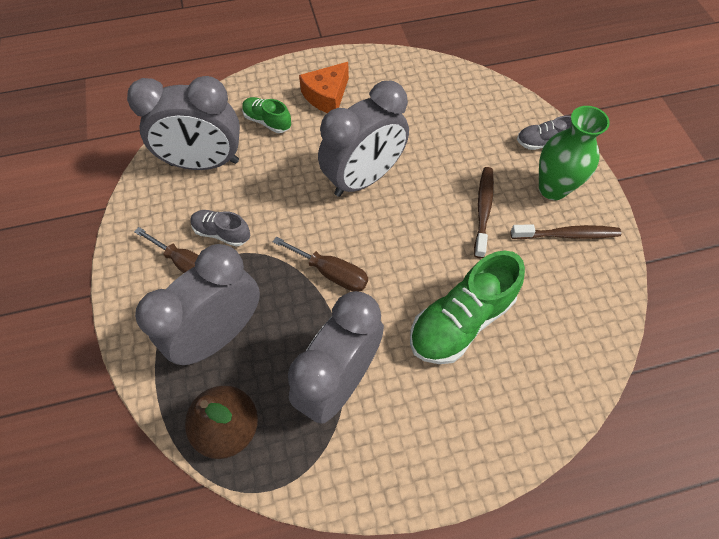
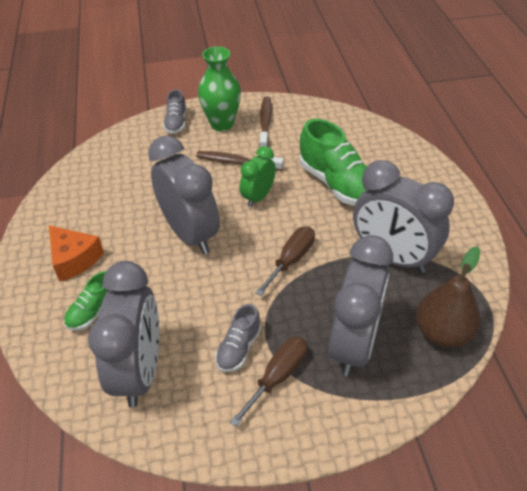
camera: 85 degrees left, 15 degrees down
(220, 333) = (354, 344): grey clock -> grey clock turned 120 degrees counterclockwise
(426, 235) = (258, 197): none -> green clock

